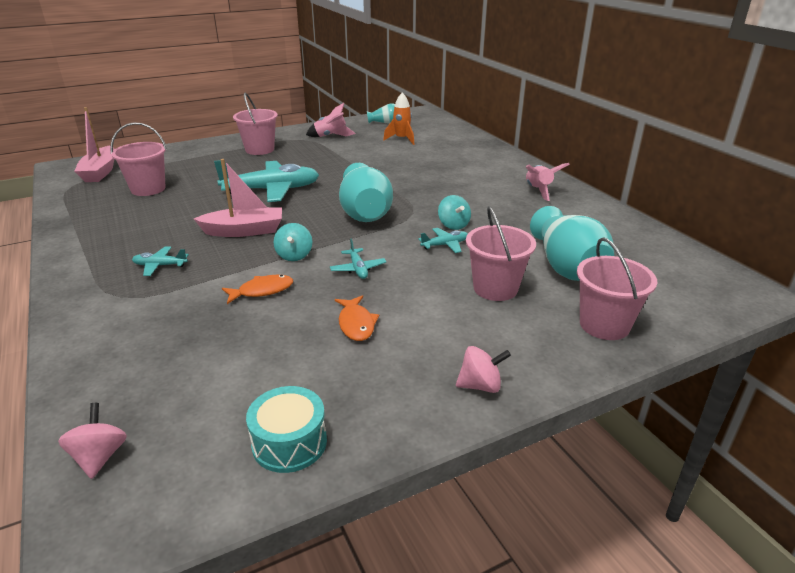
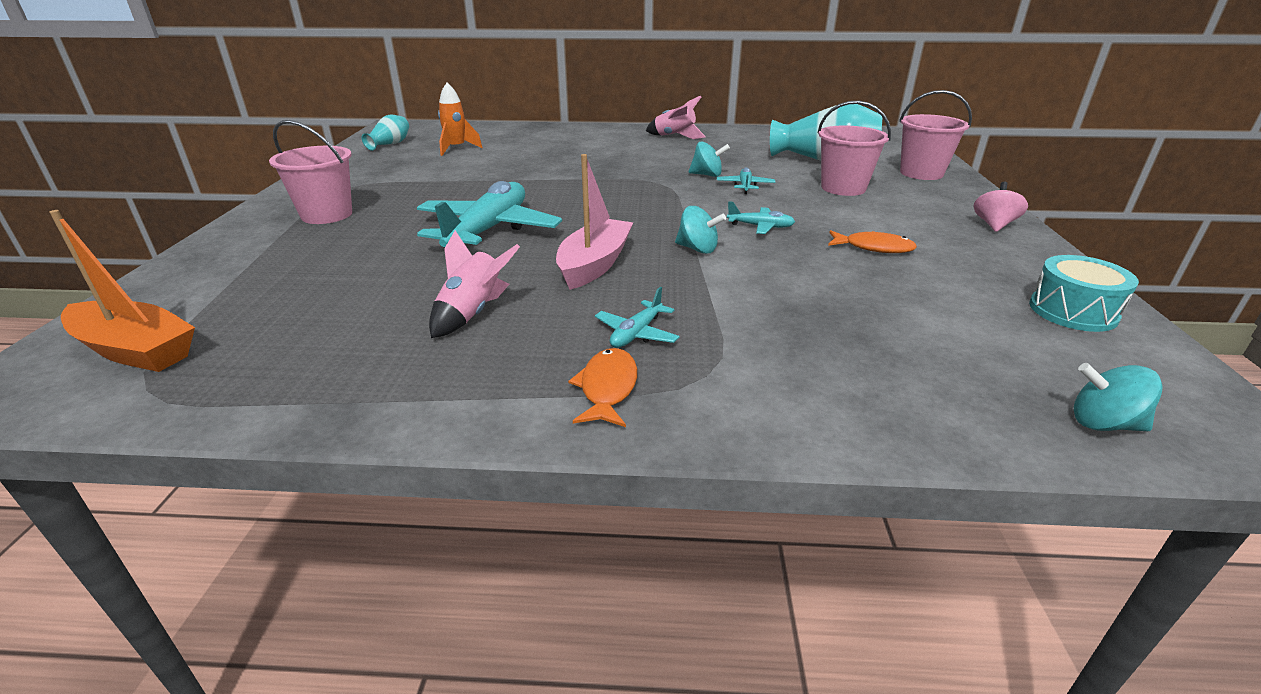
camera: 60 degrees left, 0 degrees up
(100, 172) = (136, 350): pink boat -> orange boat
(100, 457) = (1103, 424): pink spinning top -> turquoise spinning top
(148, 189) = (322, 312): pink bucket -> none
(262, 291) = (770, 279): orange fish -> orange fish (607, 388)
(330, 136) = (370, 173): pink rocket -> pink rocket (473, 313)
(365, 212) = (630, 200): turquoise vase -> none

